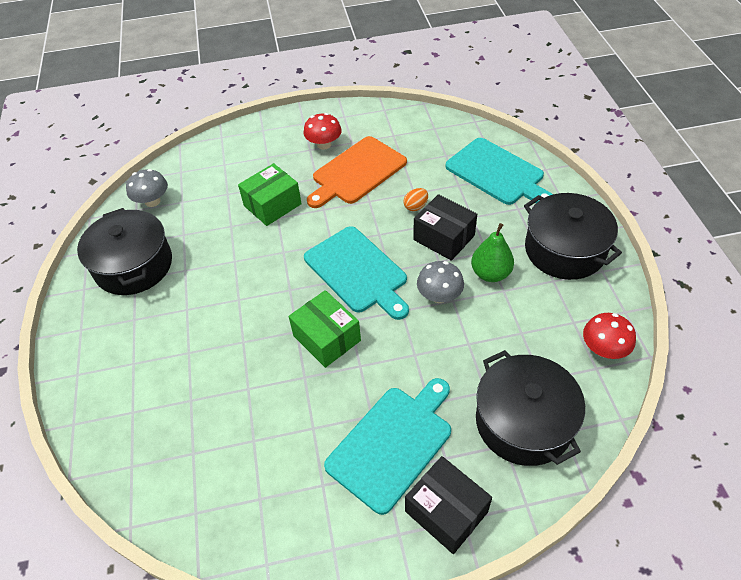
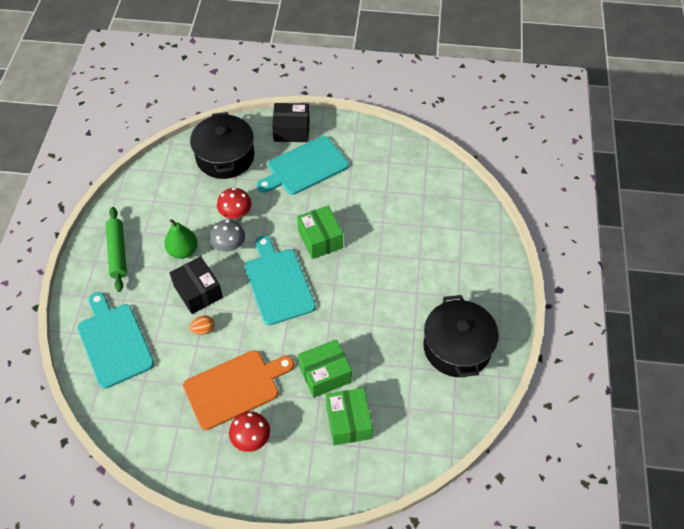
camera: 165 degrees left, 5 degrees up
(152, 201) = (437, 418): grey mushroom -> none
(238, 177) = (348, 422): none -> green box
(446, 511) = (291, 130): black box -> black box turned 60 degrees counterclockwise
(564, 250) = (118, 252): black pot -> green rolling pin
(603, 349) = (149, 180): red mushroom -> red mushroom (235, 213)

